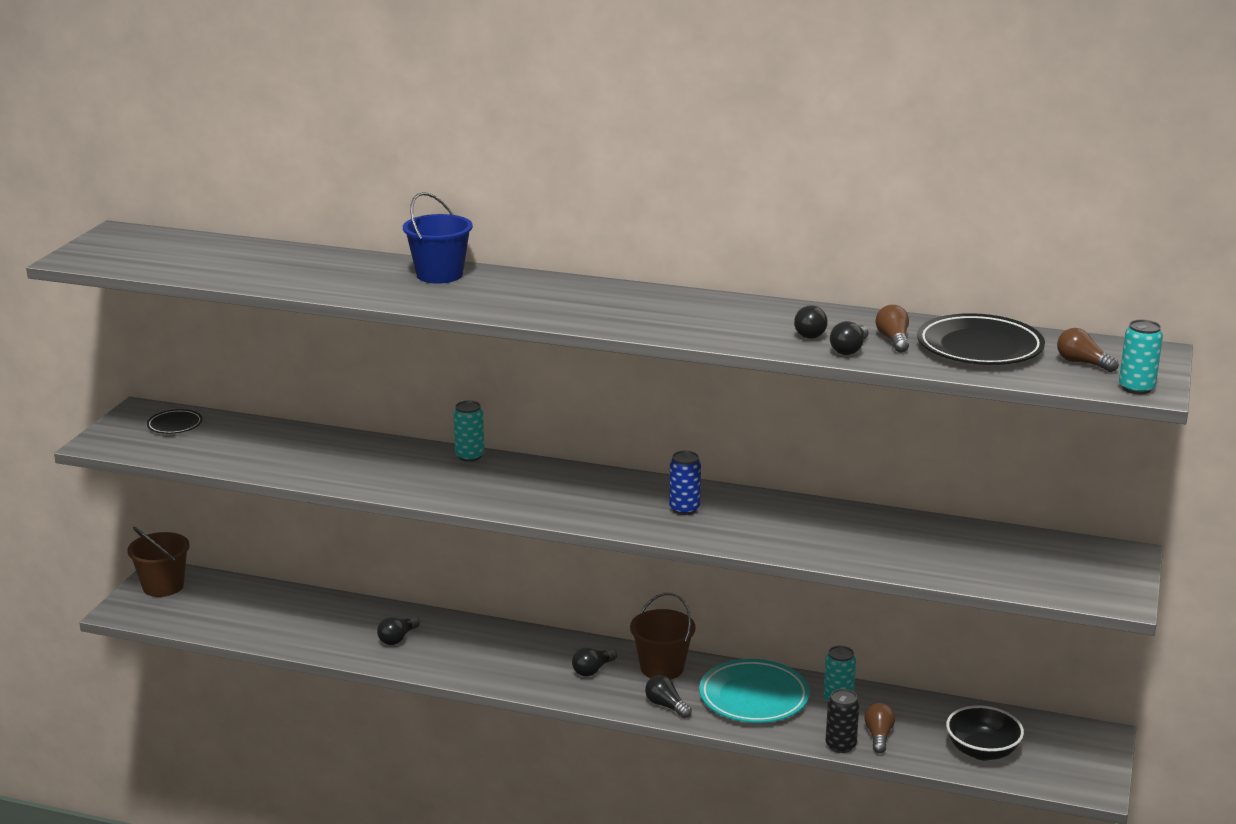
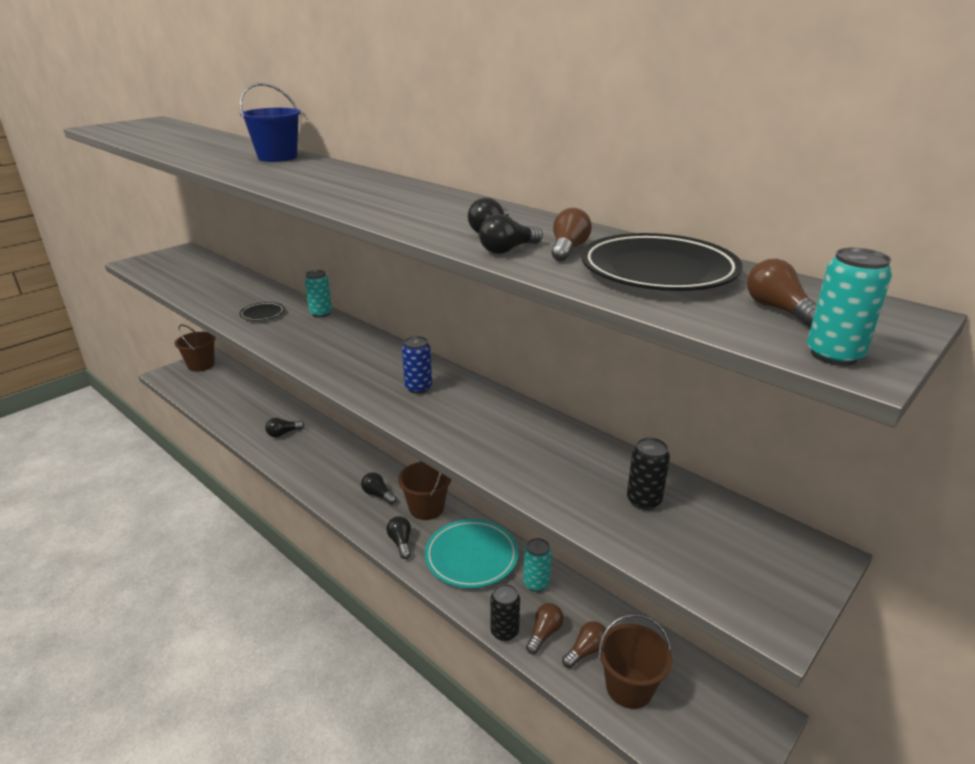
camera: 25 degrees right, 5 degrees up
(175, 425) = (186, 261): black plate -> black plate (262, 314)
(592, 670) = (378, 495): black light bulb -> black light bulb turned 60 degrees clockwise
(926, 737) = (586, 651): none -> brown light bulb
(977, 551) = (643, 500): none -> black can
(982, 751) = (629, 687): black bowl -> brown bucket

